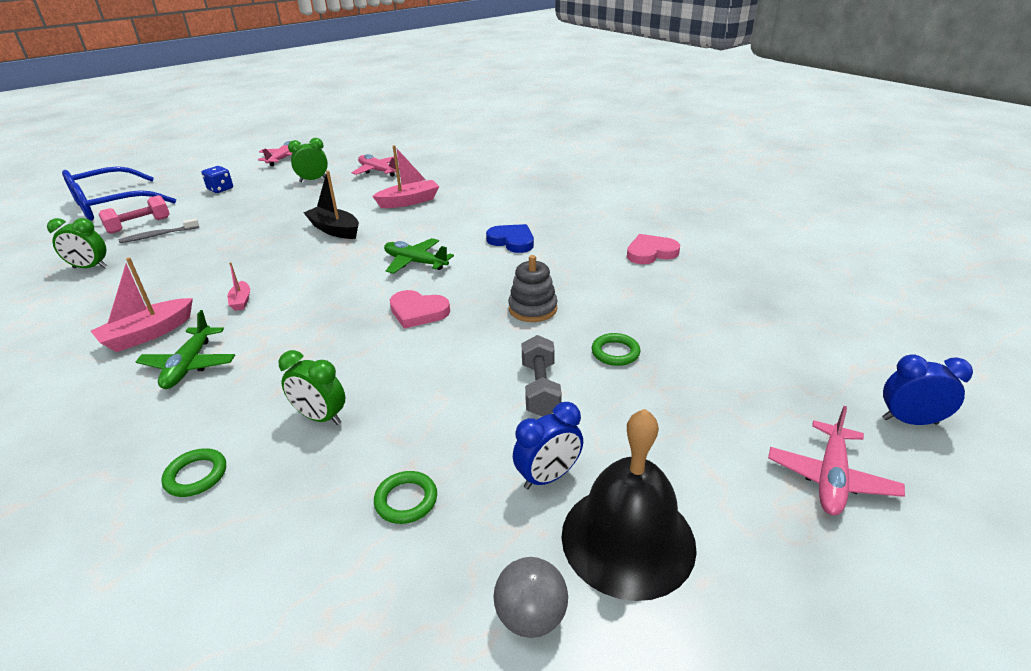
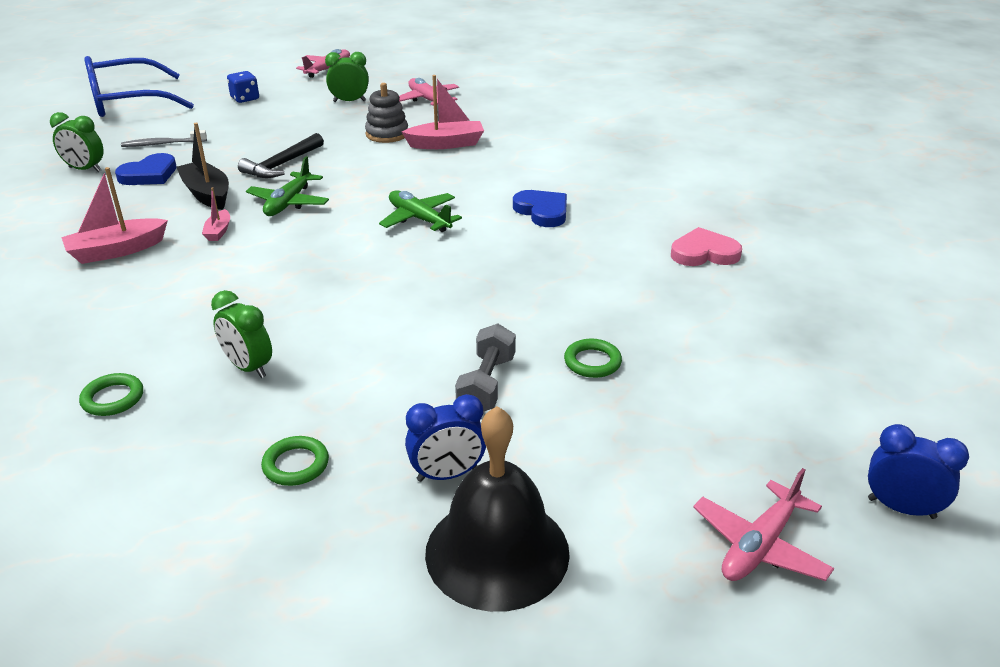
camera: 15 degrees right, 0 degrees up
(139, 225) = (147, 129): pink dumbbell -> none
(155, 263) = (149, 174): none -> blue heart
(189, 365) = (144, 290): green plane -> green plane (289, 203)
(276, 237) = (282, 165): none -> black hammer
(335, 230) = (348, 166): black boat -> black boat (207, 194)
(418, 312) = (396, 276): pink heart -> none
(531, 616) = (364, 596): grey ball -> none
(532, 309) = (524, 295): grey stacking toy -> grey stacking toy (387, 134)

